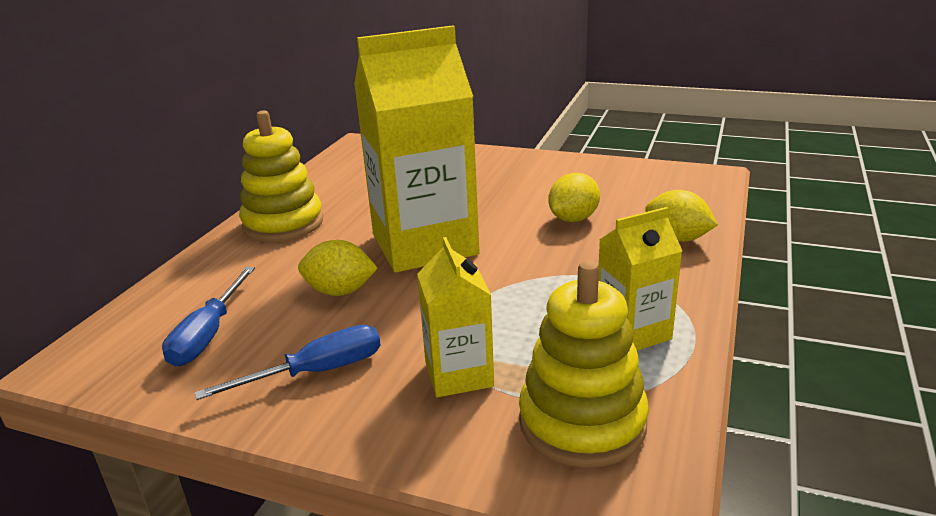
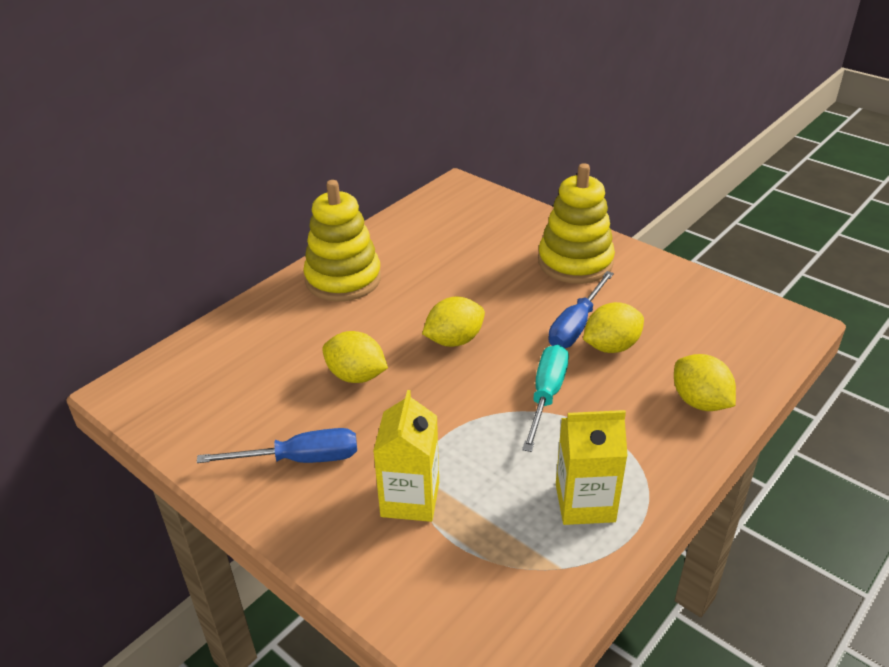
camera: 20 degrees right, 10 degrees up
(209, 334) = (235, 392): blue screwdriver -> blue screwdriver (576, 326)
(424, 244) = (454, 340): yellow carton -> yellow lemon
(540, 264) = (546, 396): none -> turquoise screwdriver
(582, 422) = (484, 583): yellow stacking toy -> yellow stacking toy (575, 262)

